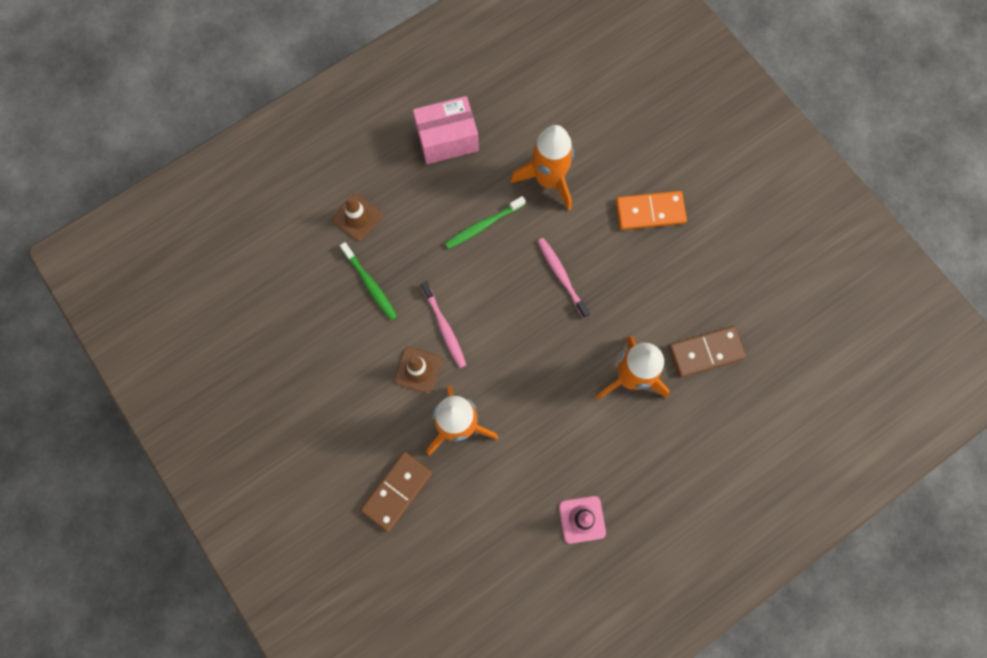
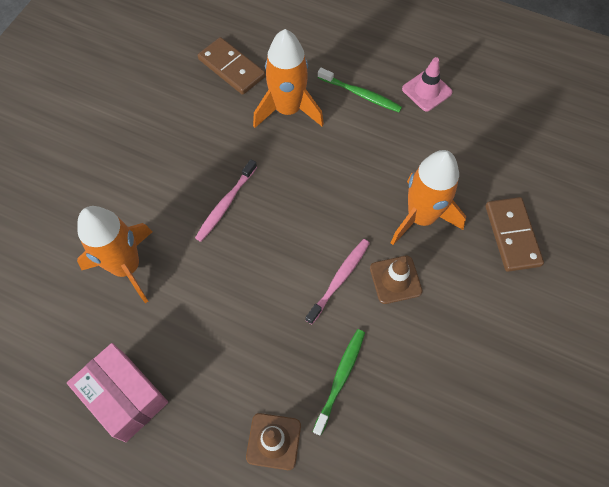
camera: 120 degrees left, 10 degrees down
(397, 491) = (512, 235): brown domino -> brown domino turned 75 degrees clockwise
(483, 225) = (211, 302): green toothbrush -> green toothbrush (361, 94)
(650, 212) = (118, 163): orange domino -> none

